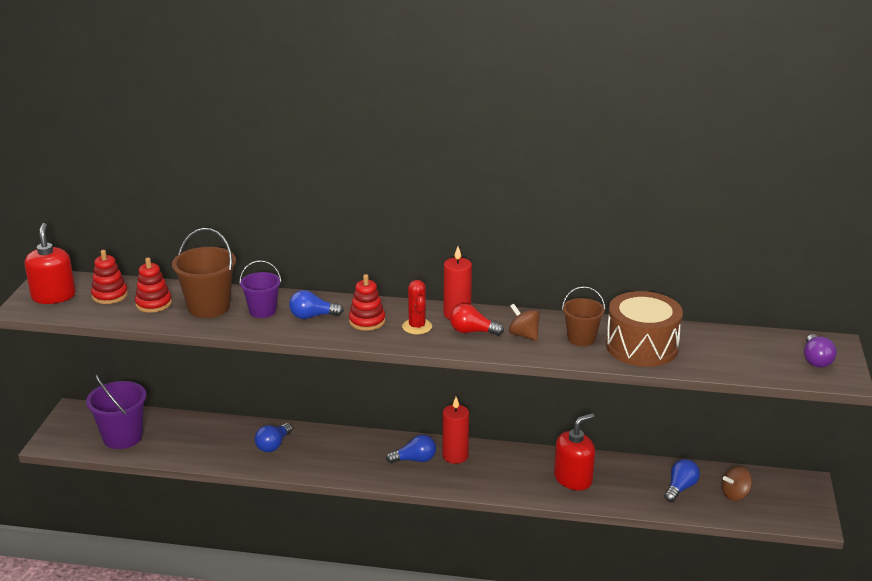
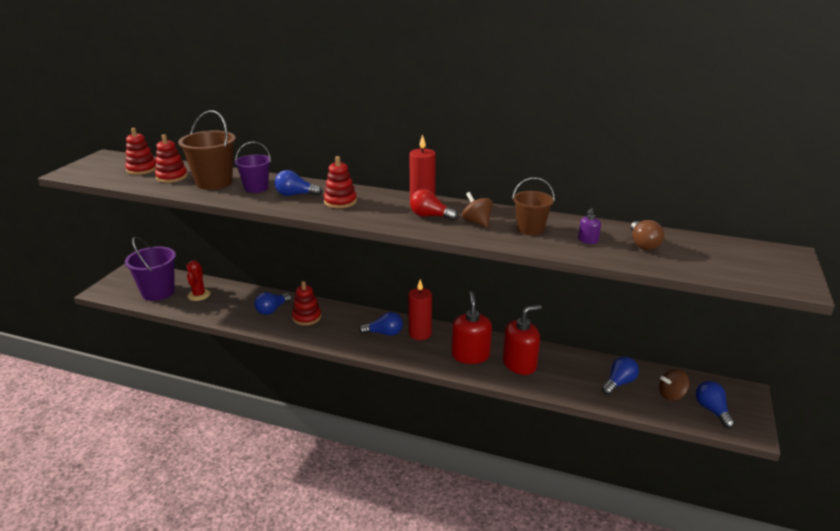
camera: 10 degrees right, 0 degrees up
(53, 296) = (98, 167): red soap dispenser -> red soap dispenser (470, 355)
(318, 450) = (306, 317): none -> red stacking toy
(417, 327) = (382, 209): red cactus -> red cactus (199, 295)
(642, 347) = (588, 240): brown drum -> purple soap dispenser
(696, 346) = (643, 244): none -> brown light bulb
(776, 506) = (712, 410): none -> blue light bulb
(816, 360) = (768, 266): purple light bulb -> none

